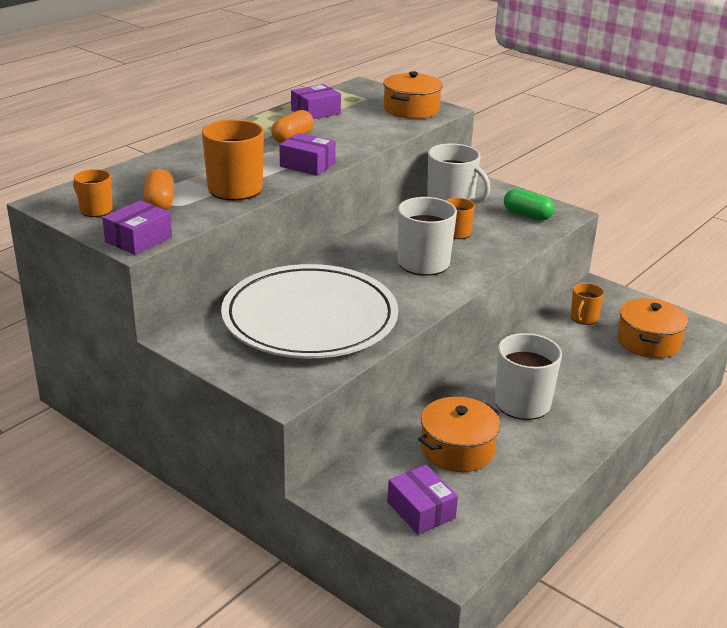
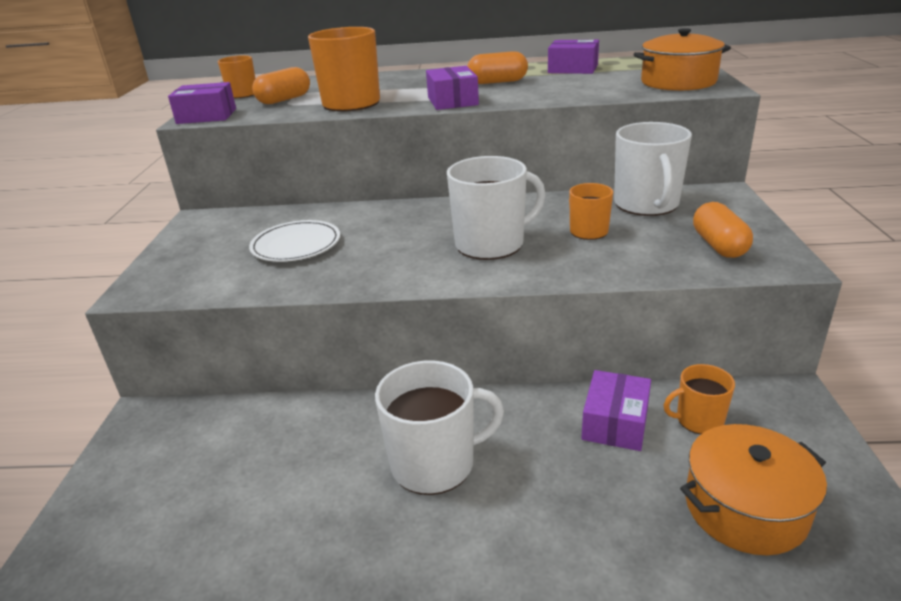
camera: 55 degrees right, 0 degrees up
(310, 318) = (296, 245): white plate -> white plate, size x0.45
(421, 510) = (146, 490): purple box -> purple box (615, 423)
(457, 449) = (285, 460): orange pot -> none
(527, 215) = (719, 245): green capsule -> orange capsule

